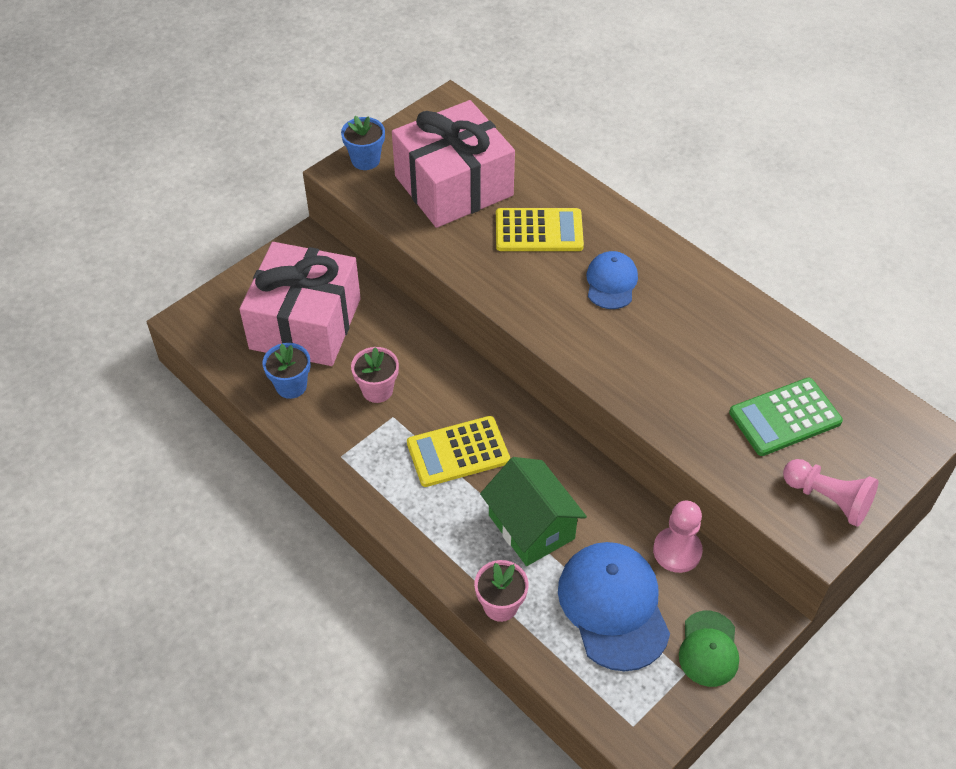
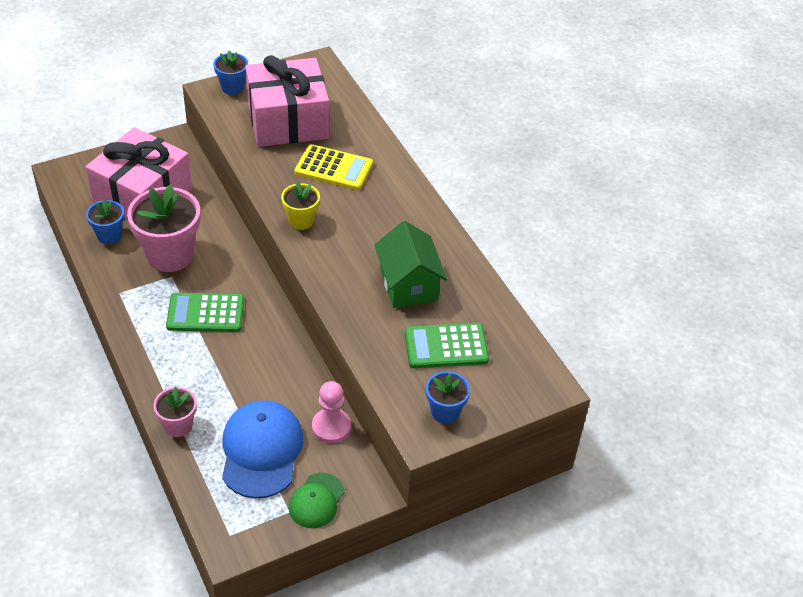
camera: 15 degrees right, 5 degrees down
(377, 390) = (170, 255): pink flower pot -> pink flower pot, size x1.88
(458, 452) = (205, 313): yellow calculator -> green calculator
(531, 527) = (231, 379): green house -> green house (408, 284)
(537, 307) = (301, 220): none -> yellow flower pot
(611, 282) = (368, 218): blue cap -> none
(828, 499) = (445, 412): pink pawn -> blue flower pot

